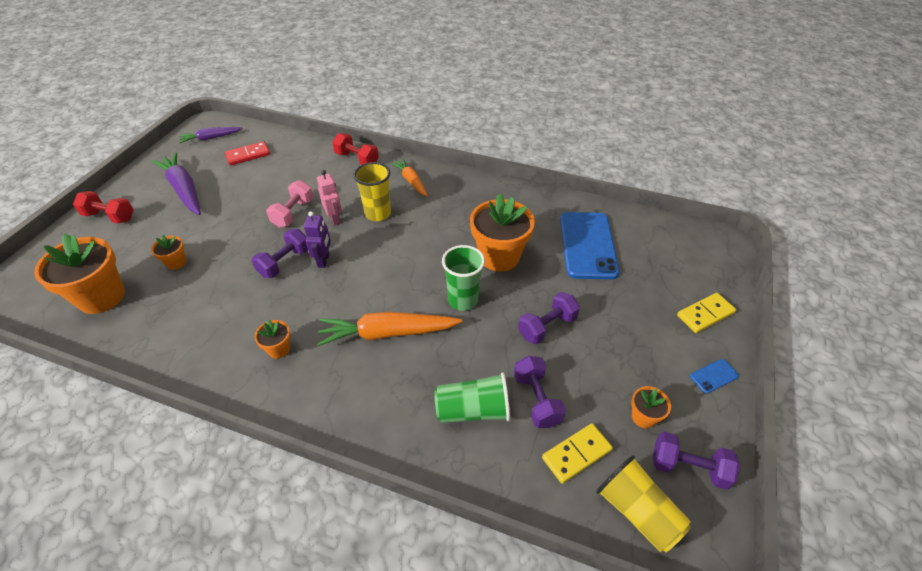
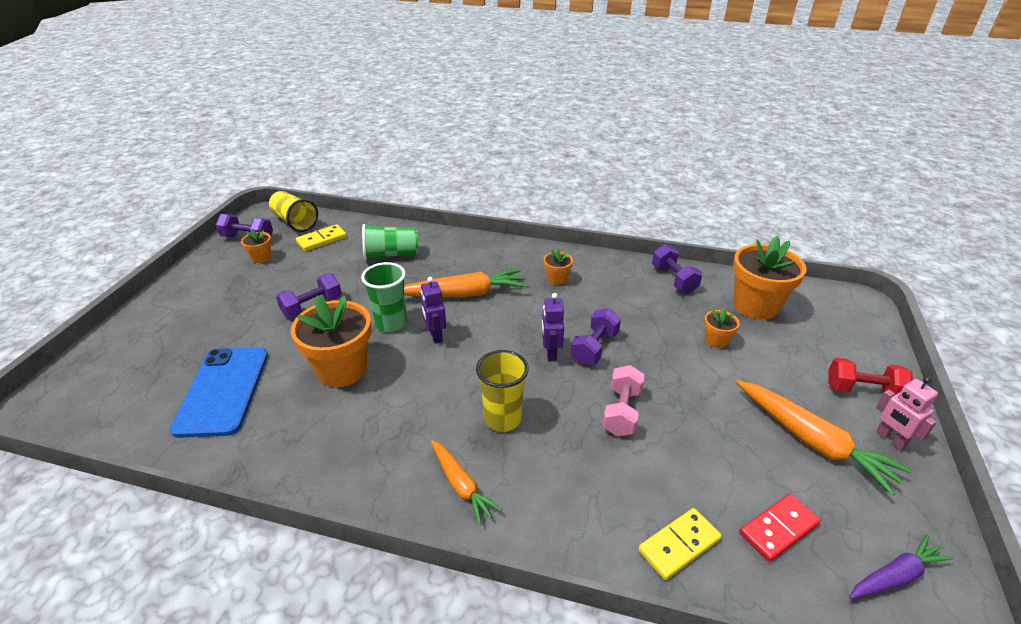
camera: 175 degrees right, 10 degrees down
(184, 189) = (812, 441): purple carrot -> orange carrot
(334, 219) = (560, 407): pink robot -> pink robot (890, 439)
(357, 159) = (570, 534): red dumbbell -> none
(421, 283) = (435, 336): none -> purple robot
(537, 399) = (340, 262): purple dumbbell -> purple dumbbell (673, 279)
(705, 314) = (145, 325): yellow domino -> yellow domino (679, 545)
(714, 376) = (183, 282): blue phone -> none

